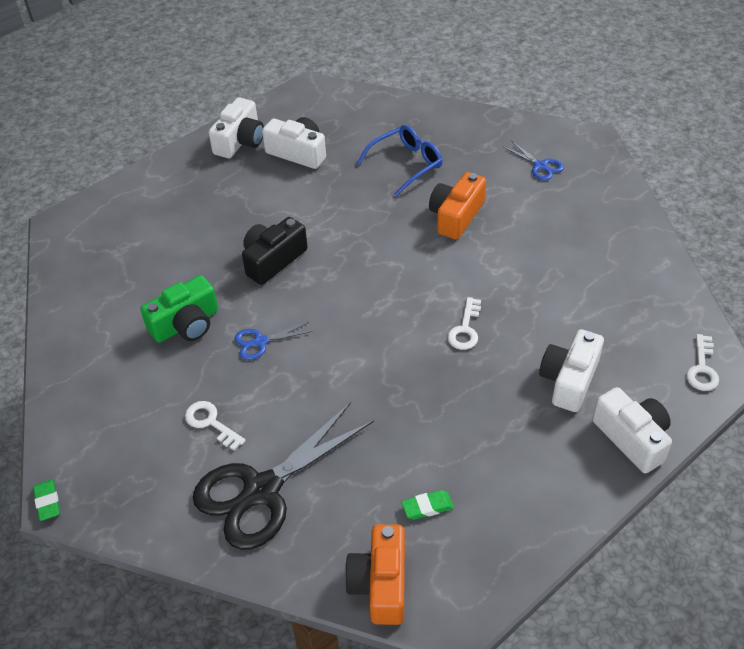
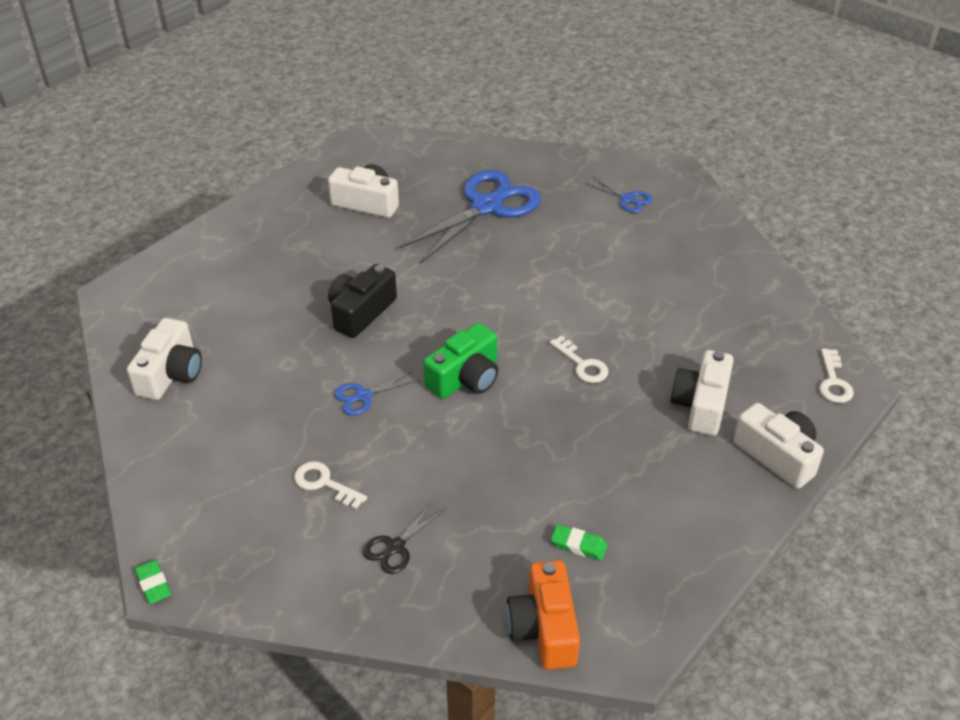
camera: 10 degrees left, 5 degrees down
(186, 324) = (276, 385): green camera -> green camera (465, 378)
(240, 141) = (300, 195): white camera -> white camera (171, 374)
(262, 490) = (395, 547): black scissors -> black scissors, size x0.44
(406, 164) = (486, 207): blue glasses -> blue scissors
(427, 507) = (578, 545): green eraser -> green eraser turned 45 degrees clockwise
(456, 216) = (549, 254): orange camera -> none
(465, 329) = (582, 364): white key -> white key turned 45 degrees counterclockwise

